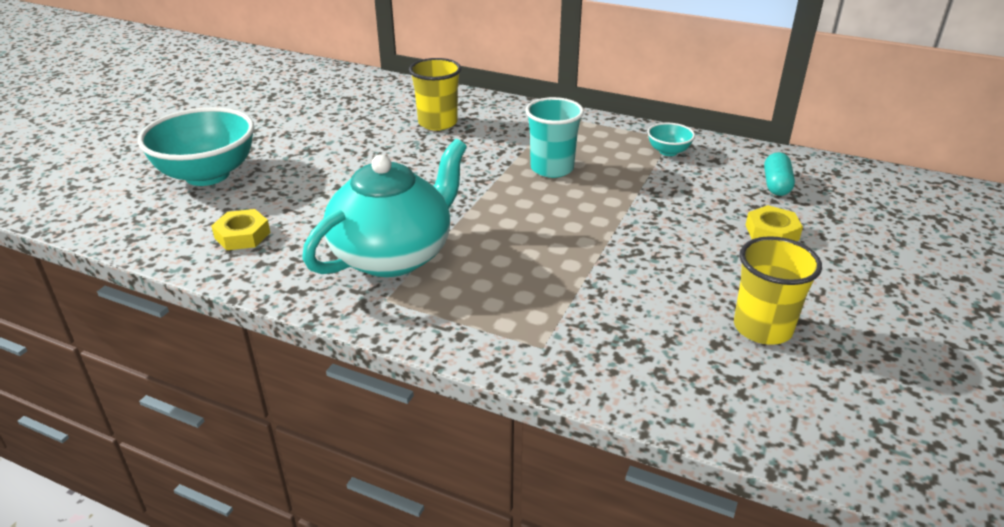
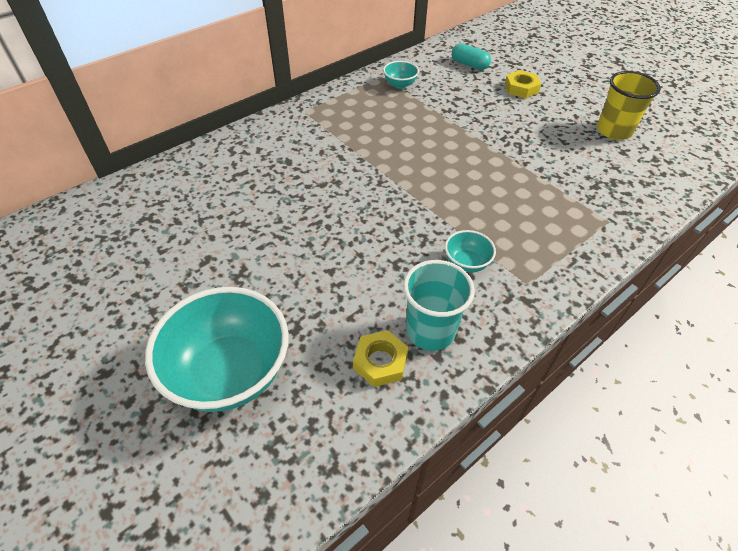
camera: 65 degrees left, 15 degrees up
(393, 255) = (466, 263): turquoise teapot -> turquoise bowl
(438, 123) = (259, 175): yellow cup -> none
(552, 168) = (387, 141): turquoise cup -> turquoise cup (430, 331)

